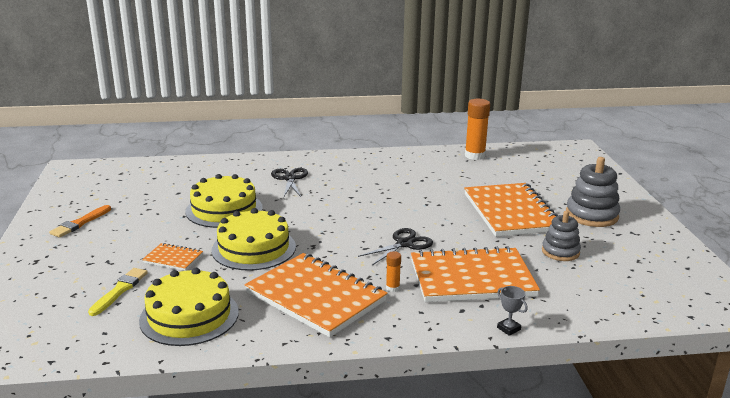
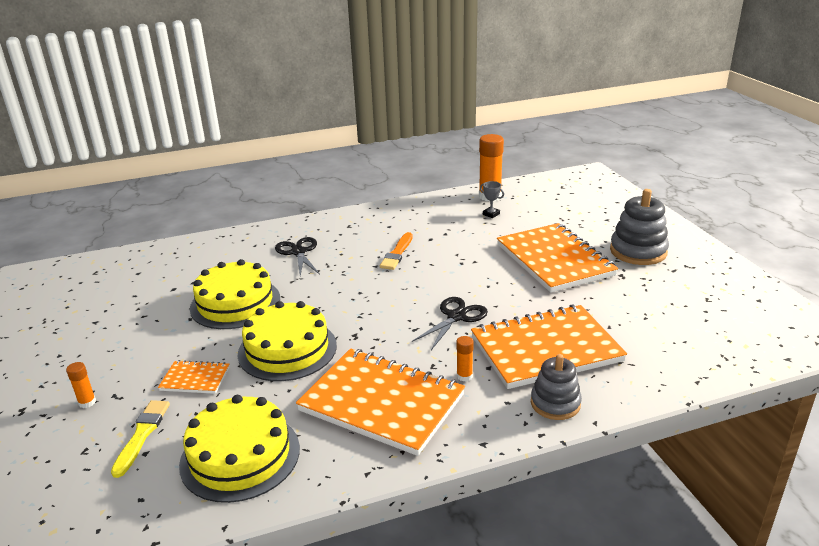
camera: 10 degrees left, 5 degrees up
(80, 223) = (64, 348): orange brush -> orange brush (397, 253)
(86, 263) = (87, 402): none -> orange glue stick
(508, 328) = (610, 407): grey trophy -> grey trophy (491, 214)
(560, 252) = (625, 301): grey stacking toy -> grey stacking toy (555, 403)

